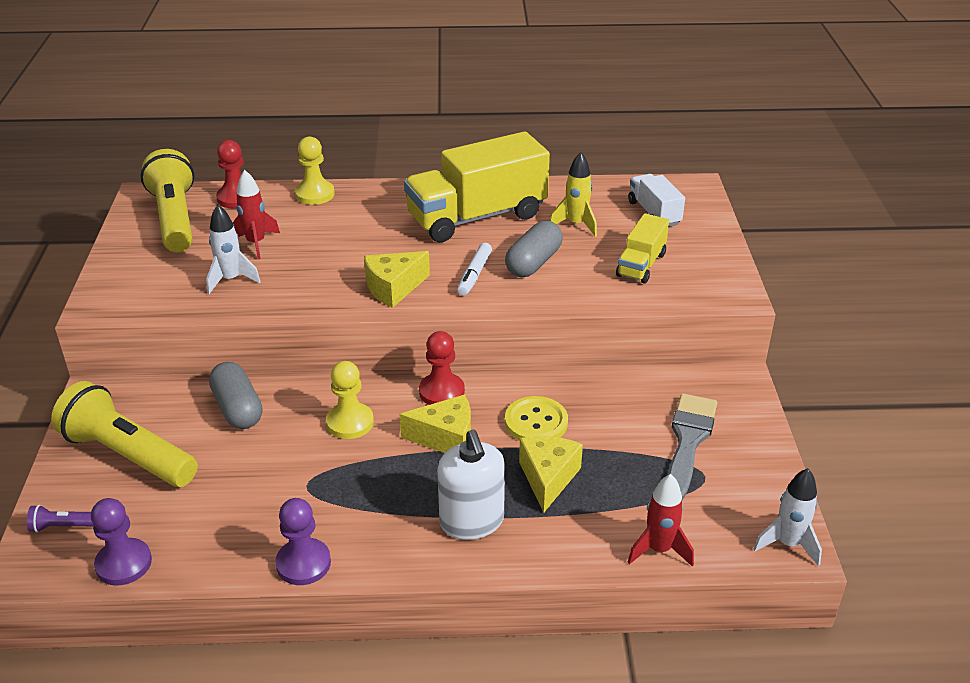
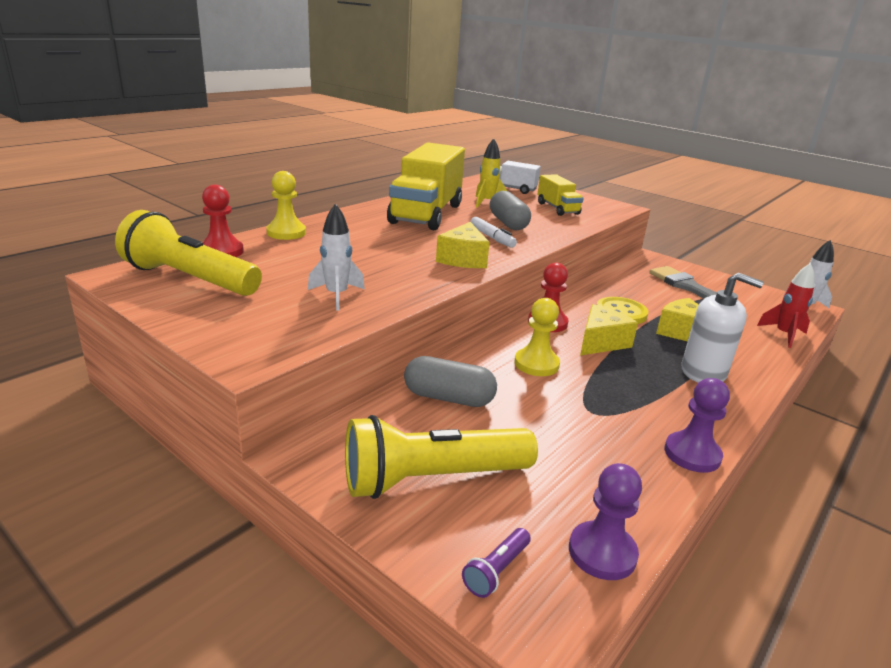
camera: 50 degrees left, 10 degrees down
(256, 243) = (305, 270): red rocket -> none

